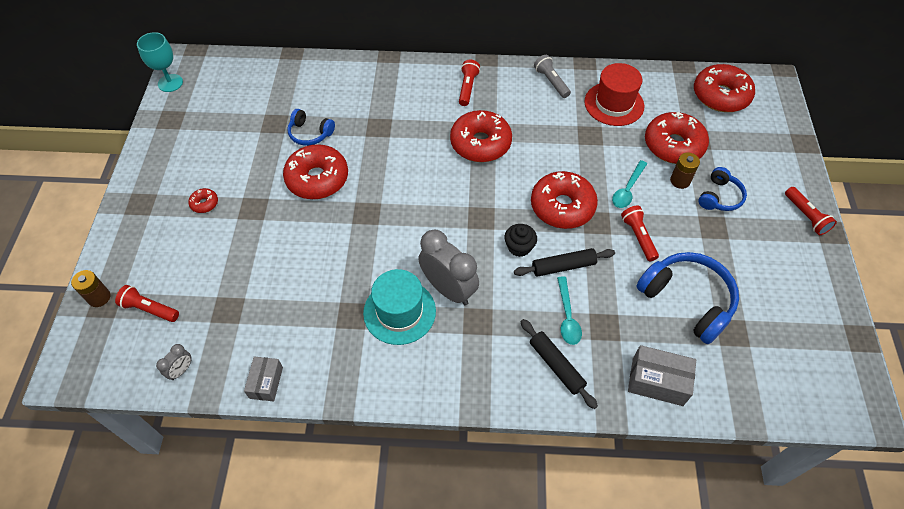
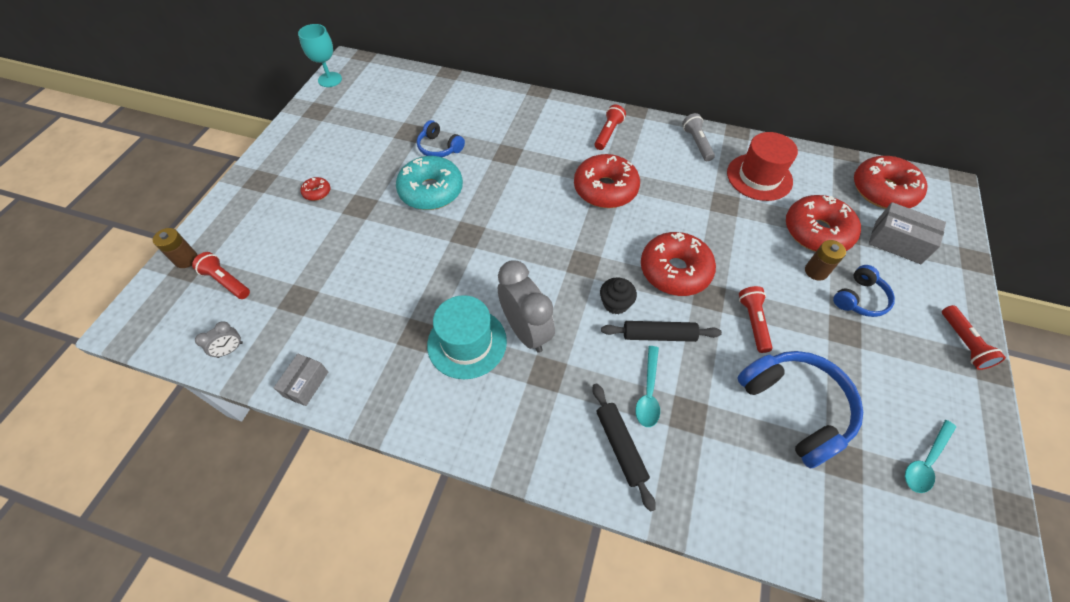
camera: 15 degrees right, 0 degrees up
(317, 179) = (431, 191): red donut -> turquoise donut
(627, 189) = (753, 268): turquoise spoon -> turquoise spoon (925, 461)
(657, 381) = (736, 497): grey box -> grey box (897, 242)

